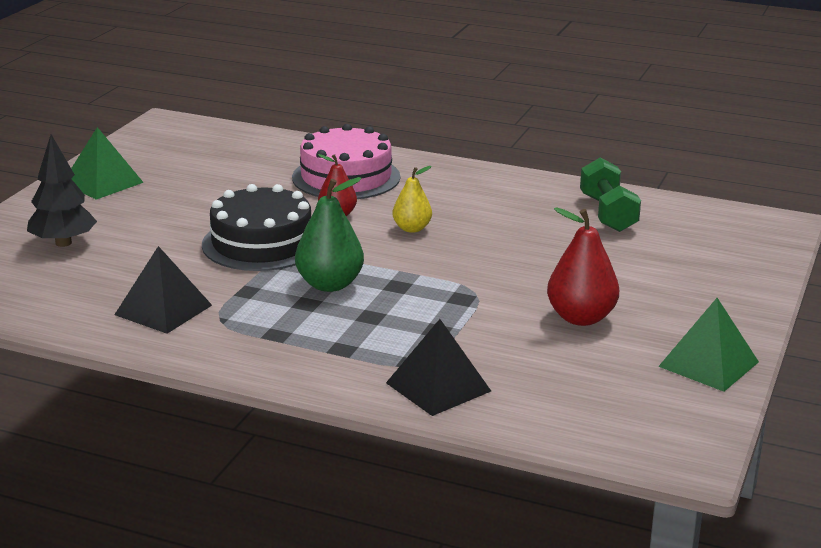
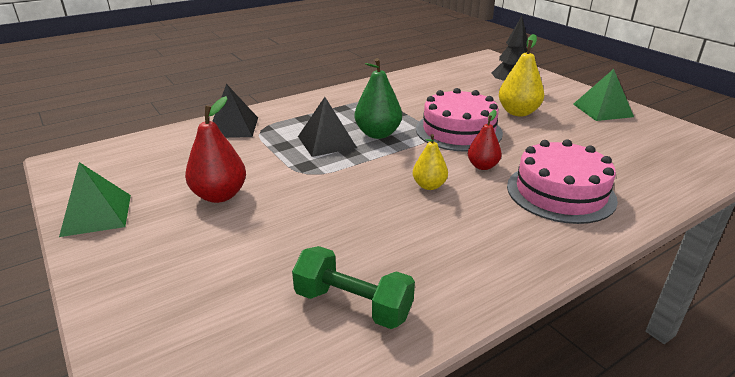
camera: 125 degrees right, 5 degrees up
(162, 223) = (518, 112): none -> yellow pear
(163, 310) = (402, 92): black pyramid -> black pyramid (326, 142)
(262, 243) = (458, 131): black cake -> pink cake

